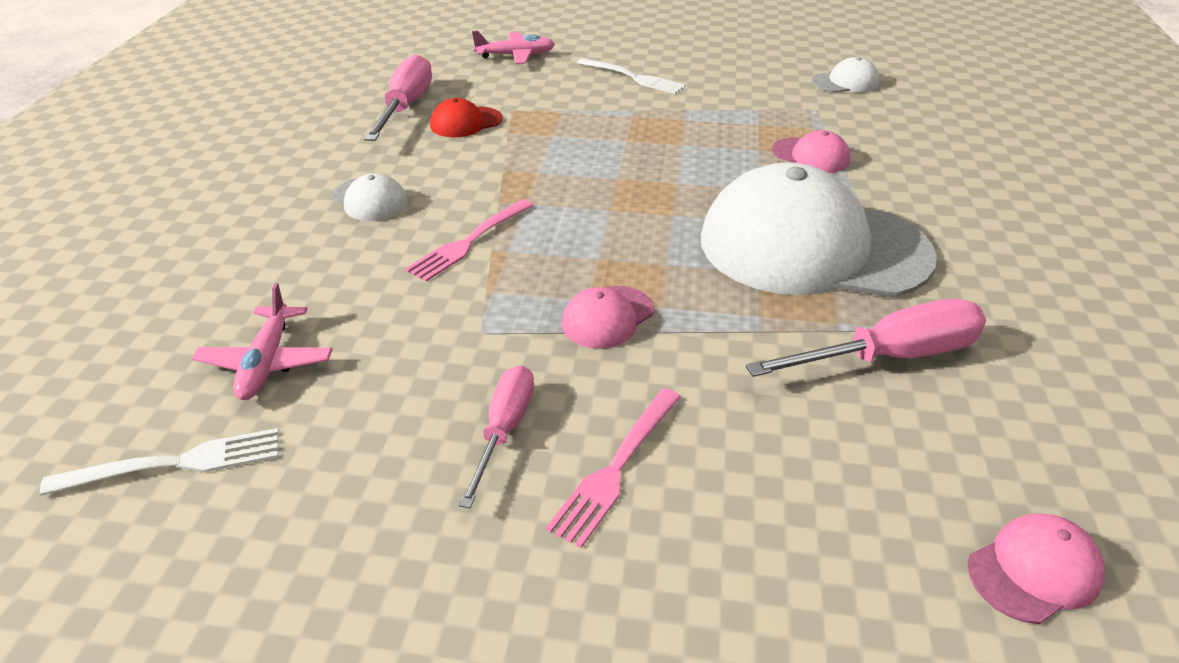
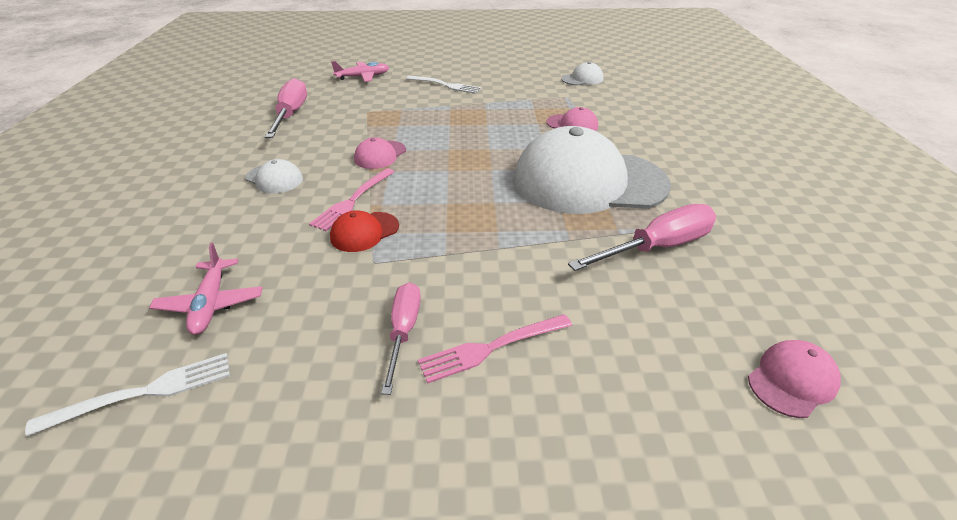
camera: 10 degrees left, 0 degrees up
(466, 122) = (336, 121): red cap -> red cap (364, 232)
(607, 317) = (462, 242): pink cap -> pink cap (380, 155)
(616, 468) = (491, 348): pink fork -> pink fork turned 45 degrees clockwise

